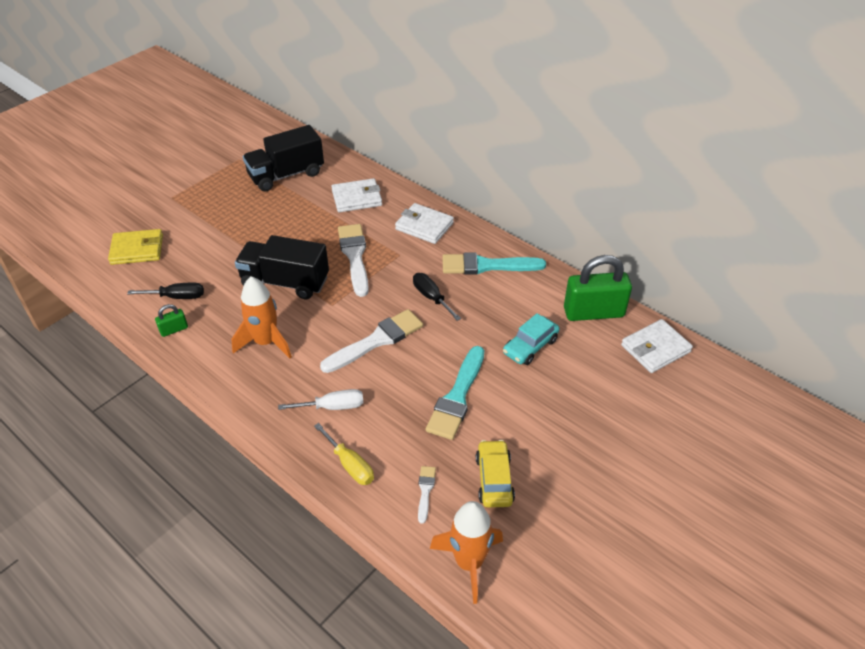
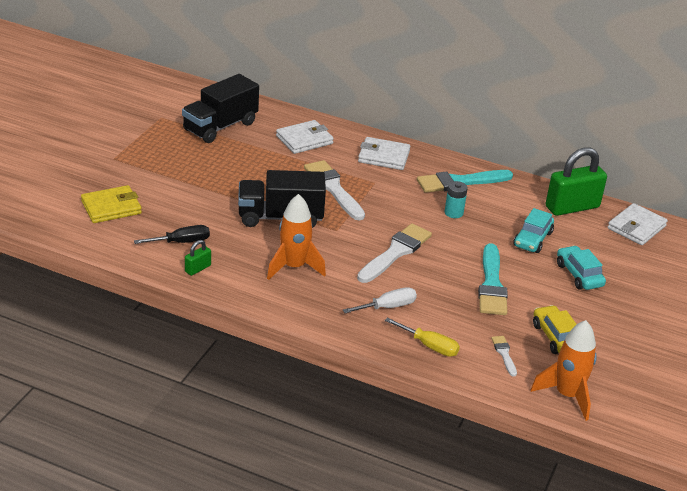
camera: 20 degrees left, 10 degrees down
(431, 297) = (425, 213): black screwdriver -> none
(461, 301) = (453, 213): none -> turquoise battery
(560, 400) = (579, 275): none -> turquoise car

